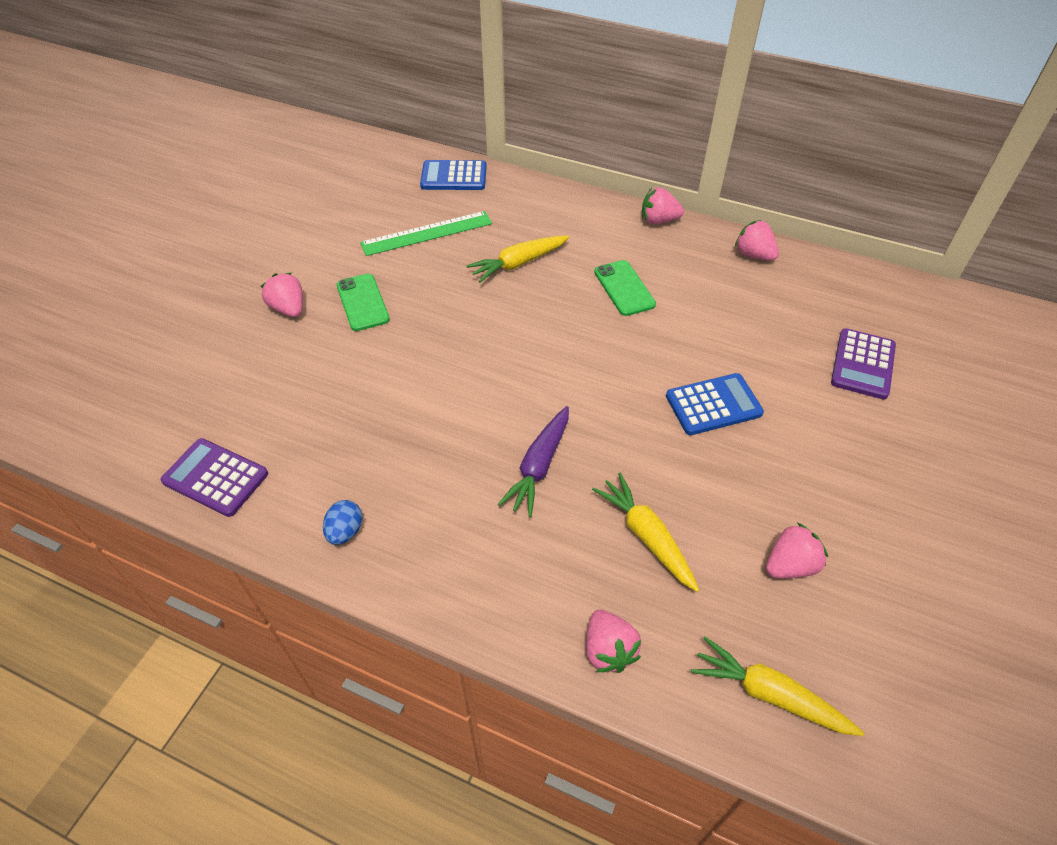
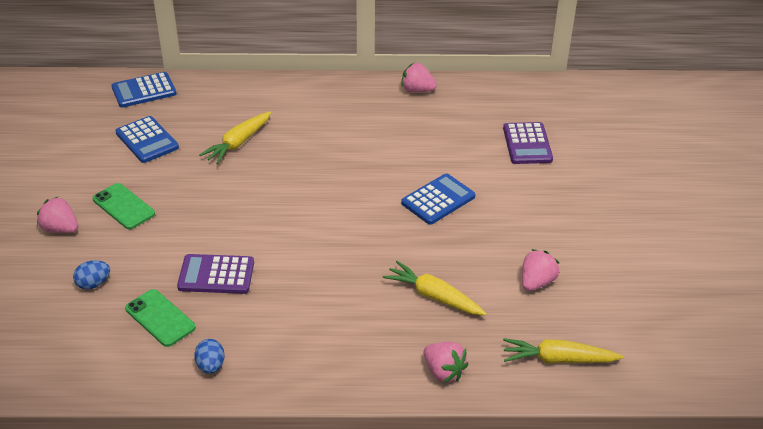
camera: 25 degrees left, 10 degrees down
(215, 478) = (79, 366): purple calculator -> purple calculator (216, 275)
(284, 384) = (93, 284): none -> blue egg
(427, 233) = (147, 140): green ruler -> blue calculator
(539, 466) = (334, 277): purple carrot -> none
(624, 288) = (332, 139): green phone -> green phone (160, 318)
(658, 220) = (333, 83): pink strawberry -> none

